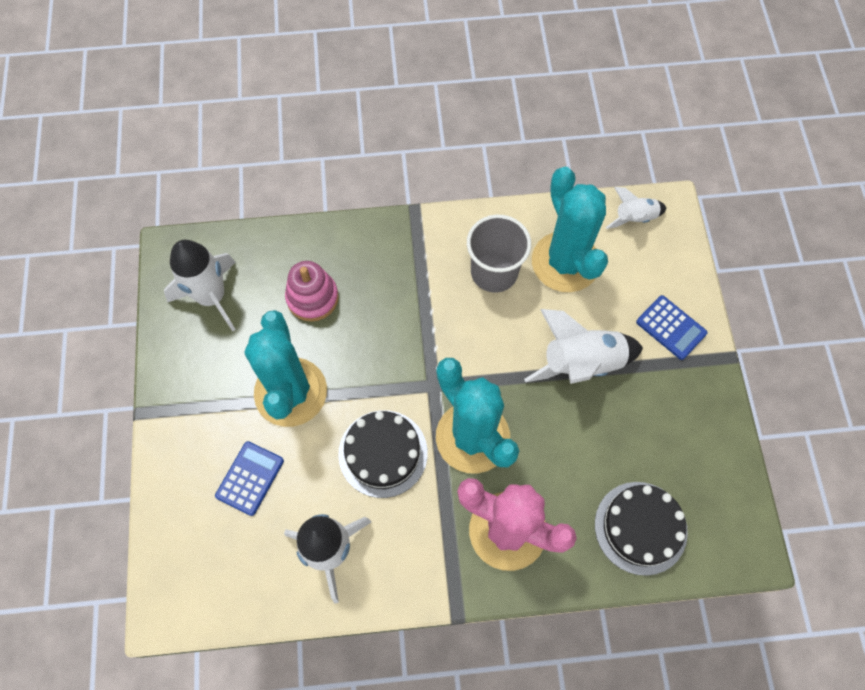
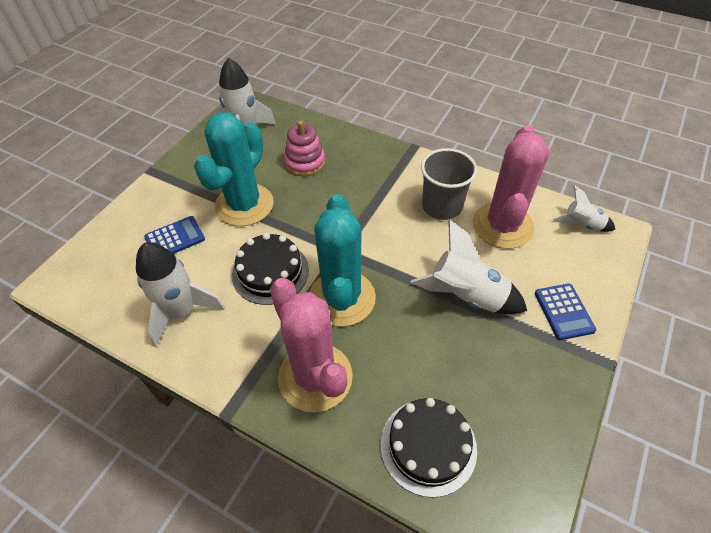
camera: 35 degrees right, 15 degrees down
(565, 262) = (502, 226): turquoise cactus -> pink cactus

